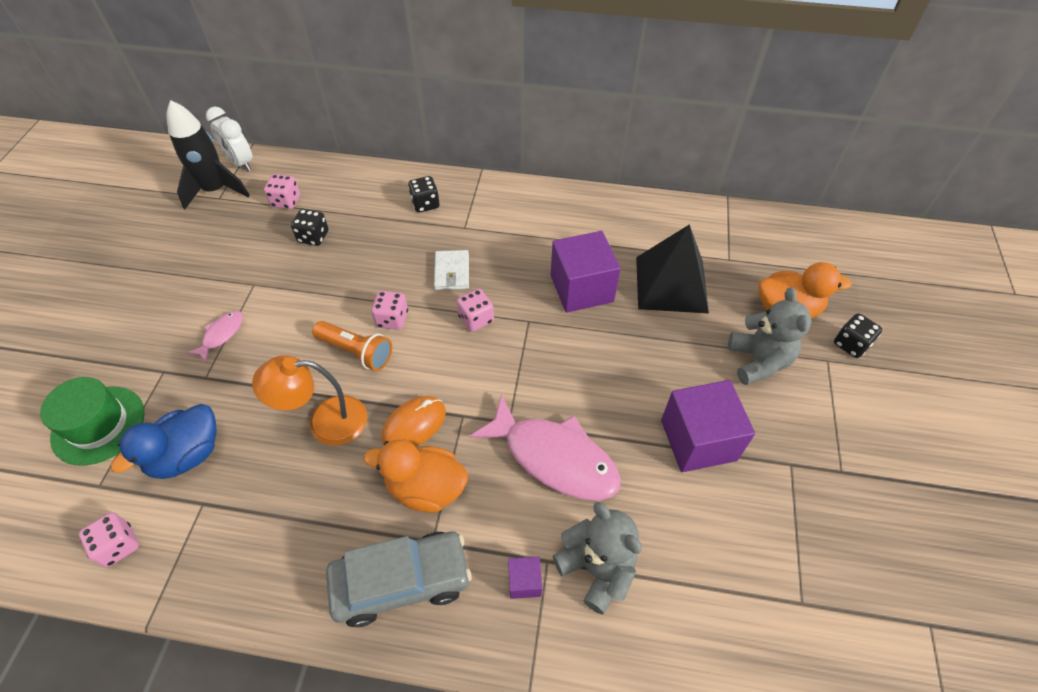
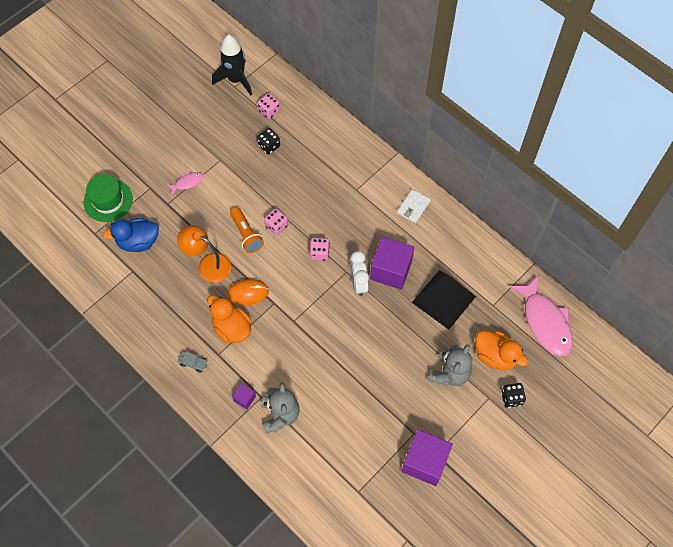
camera: 35 degrees right, 10 degrees up
(119, 545) = (89, 268): pink dice -> none
(241, 163) = (261, 65): white clock -> white clock (358, 283)
(401, 581) = (193, 363): grey car -> grey car, size x0.42
(425, 204) = (345, 159): black dice -> none
(452, 272) = (328, 216): white wallet -> white wallet (413, 207)
(554, 457) = (301, 353): pink fish -> pink fish (545, 322)
(698, 440) = (378, 391): purple cube -> purple cube (425, 462)

